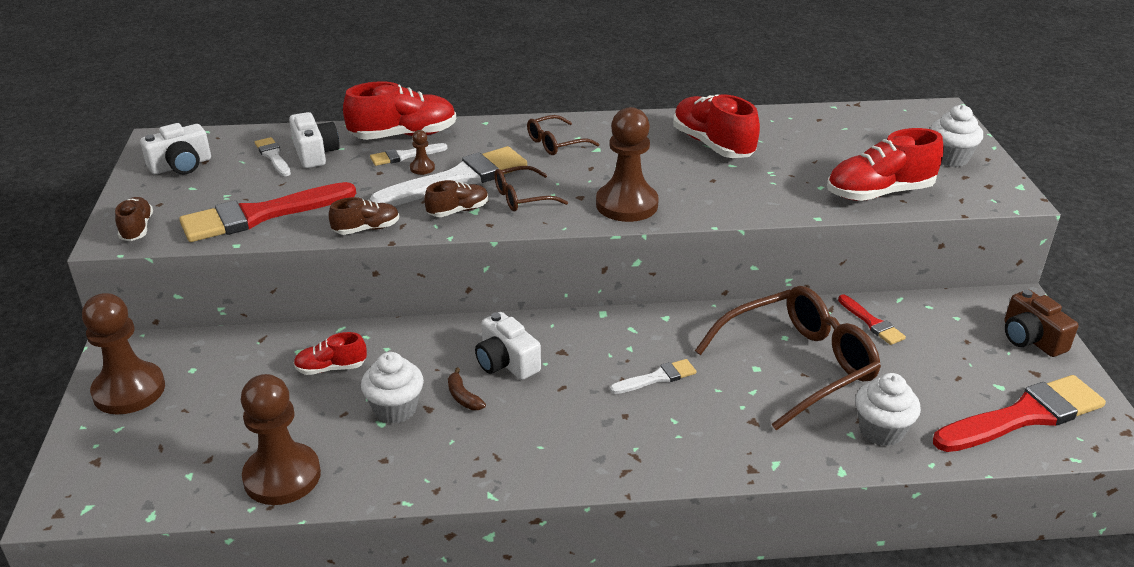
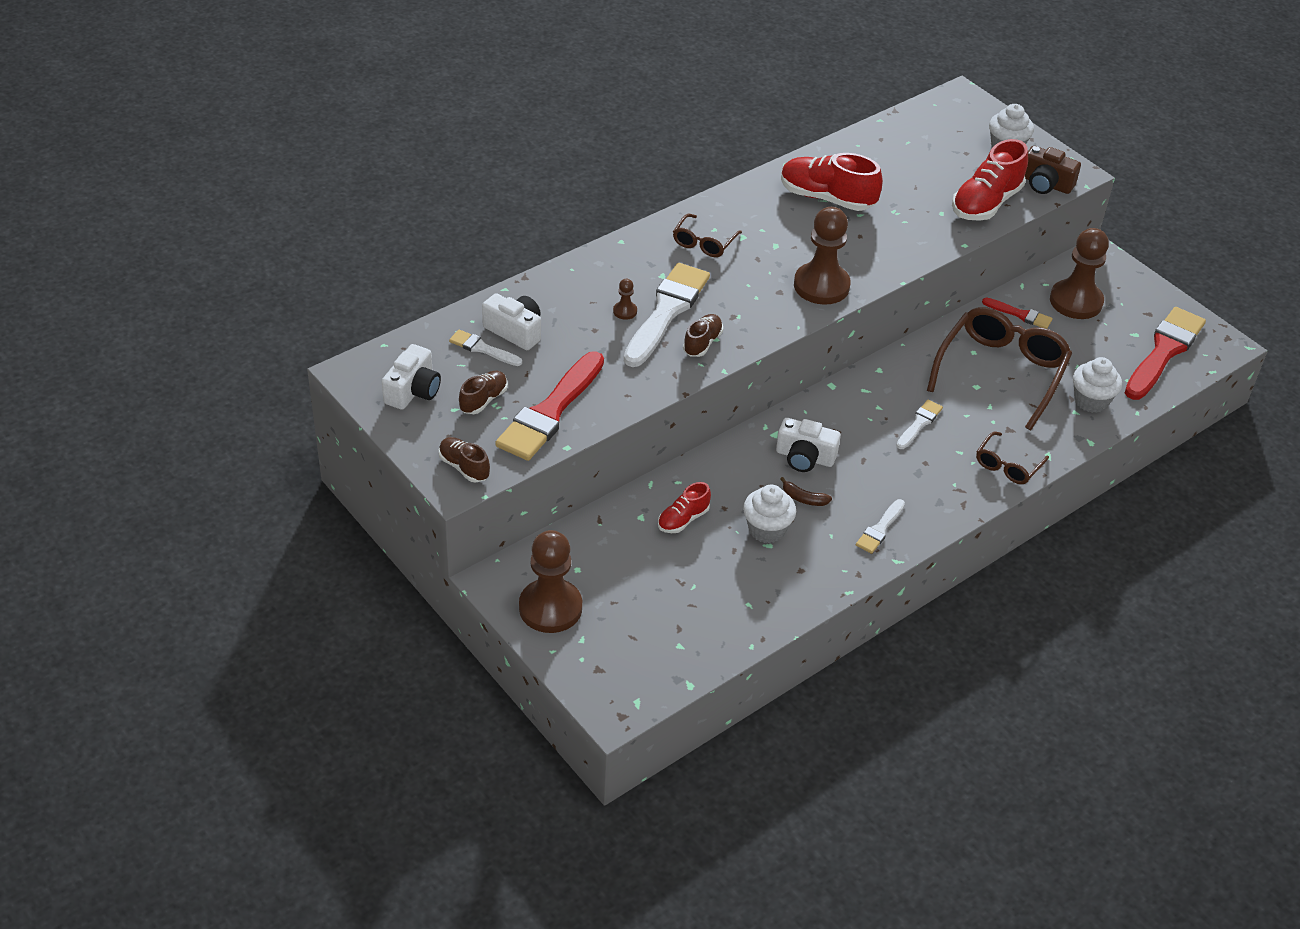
camera: 35 degrees left, 10 degrees up
(282, 476) = (746, 615): brown pawn -> brown pawn (1076, 301)
(366, 229) = (652, 389): brown shoe -> brown shoe (483, 400)
(403, 135) = (568, 282): red shoe -> none
(405, 156) = (595, 304): white brush -> white brush (880, 529)
(522, 197) = (737, 310): brown glasses -> brown glasses (1007, 465)
(1031, 338) = (1127, 285): brown camera -> brown camera (1045, 184)

